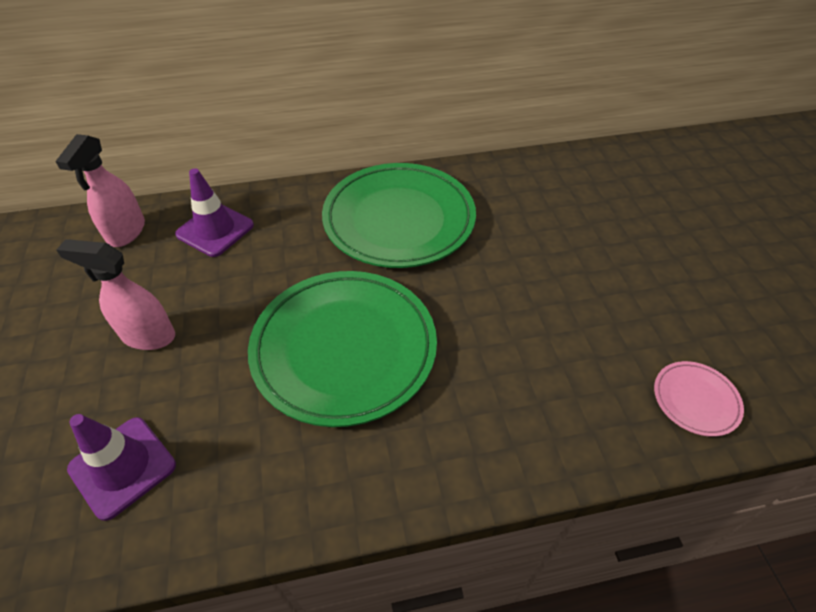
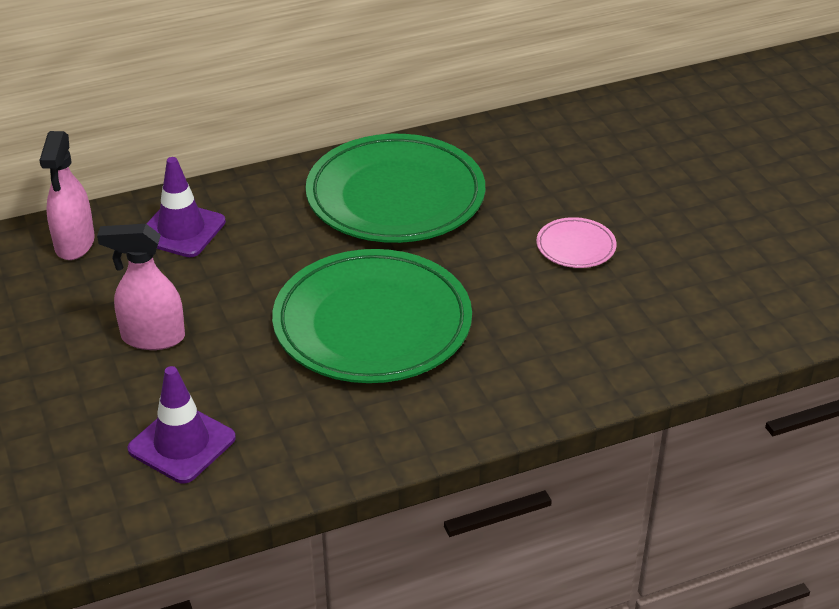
camera: 10 degrees left, 10 degrees down
(695, 400) = (736, 323): pink plate -> pink plate (575, 247)

